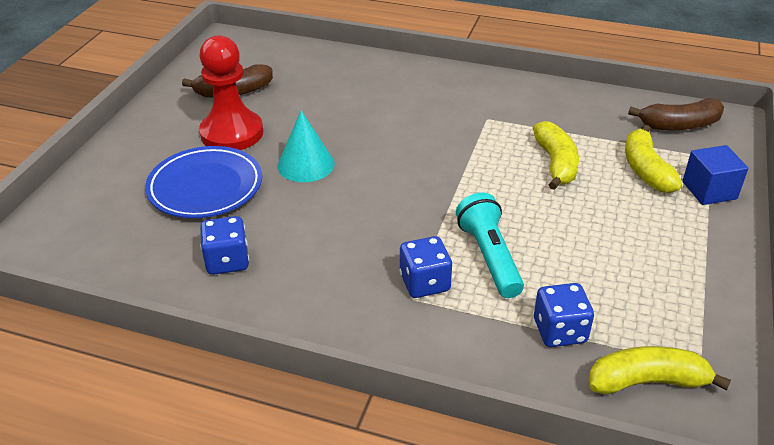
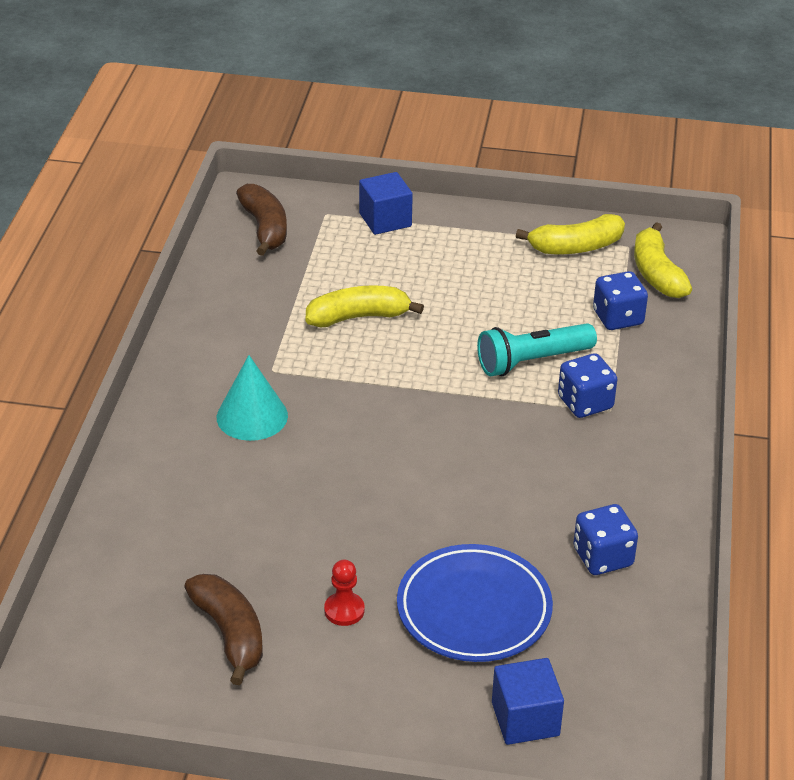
camera: 100 degrees left, 0 degrees up
(96, 198) = (525, 719): none -> blue cube
(232, 133) = (344, 610): red pawn -> red pawn, size x0.44
(306, 164) = (403, 521): turquoise cone -> turquoise cone (252, 416)
(646, 170) = (357, 256): yellow banana -> yellow banana (575, 247)

